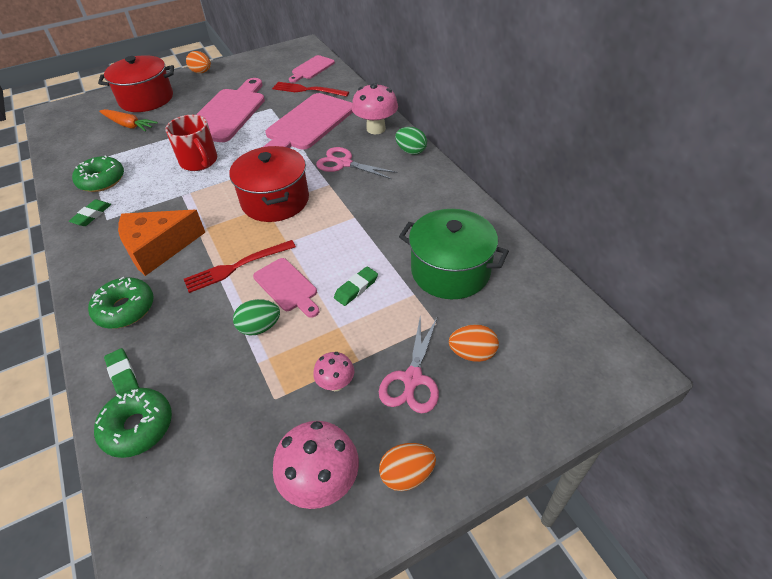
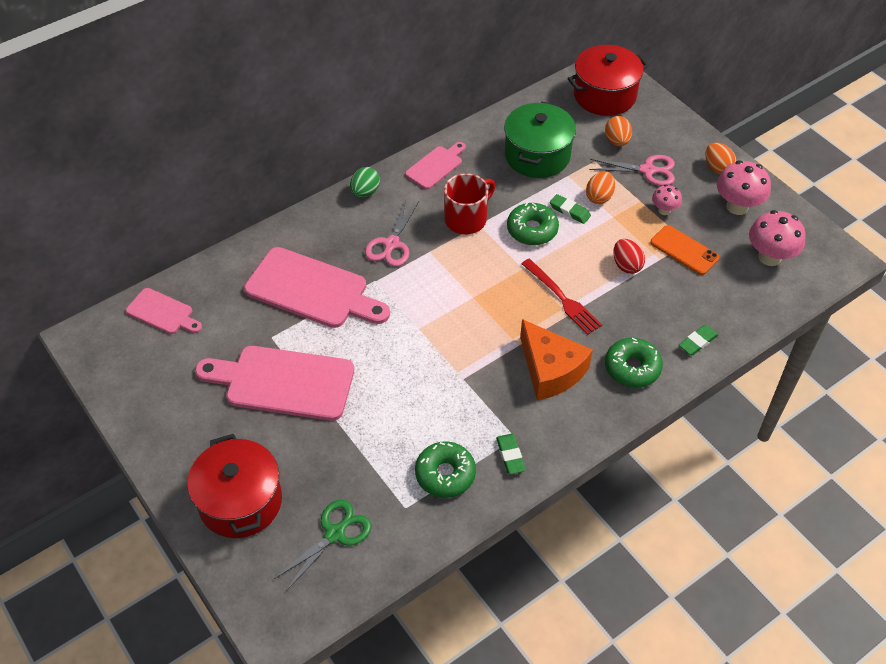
camera: 100 degrees left, 5 degrees up
(92, 215) = (510, 455): green eraser -> green eraser turned 60 degrees clockwise
(95, 132) = (335, 534): none -> green scissors
(128, 125) = (315, 496): orange carrot -> none
(138, 427) = (735, 315): green donut -> green donut (532, 230)
(199, 162) = (397, 381): red mug -> red mug (467, 219)
(201, 72) = (158, 453): orange egg -> orange egg (599, 197)
(260, 327) = (626, 265): green egg -> red egg
(262, 392) = (684, 250): none -> orange phone
(275, 200) = (462, 290): red pot -> red pot (604, 95)
(287, 287) = (578, 256): pink cutting board -> pink cutting board (436, 166)
(307, 90) = (225, 306): red fork -> none
(376, 129) = (321, 225): pink mushroom -> pink mushroom (769, 257)

